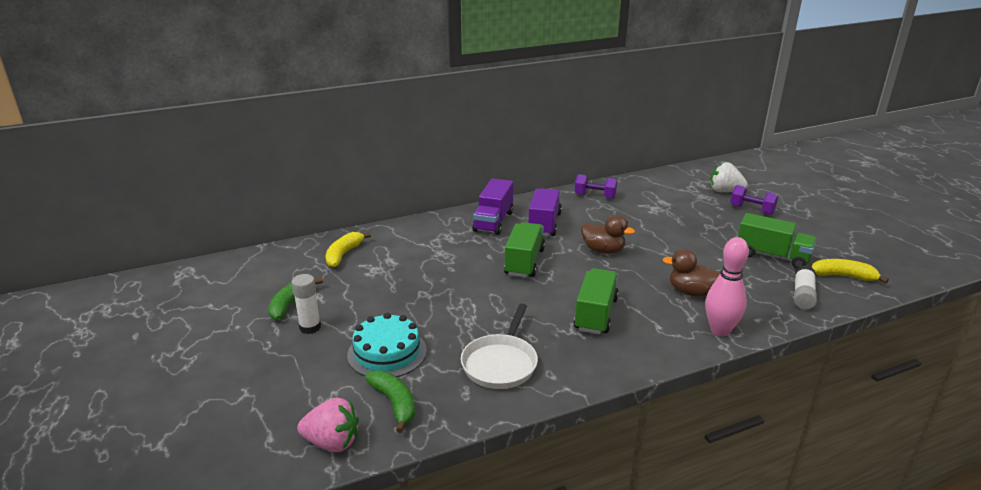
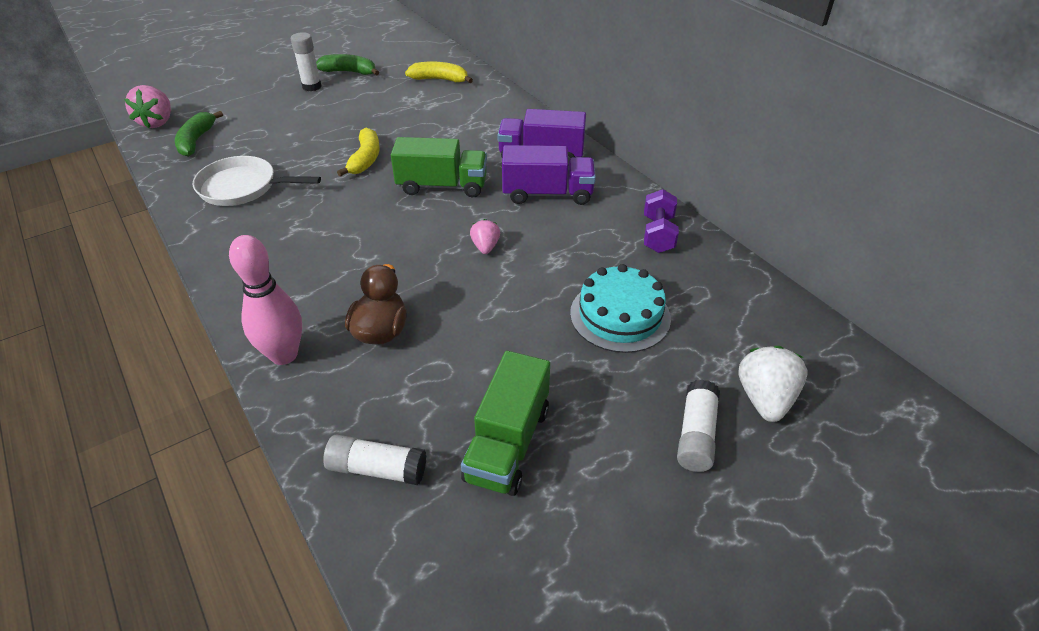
camera: 80 degrees right, 15 degrees up
(387, 352) = (269, 127): turquoise cake -> turquoise cake (620, 315)
(394, 403) = (196, 140): green banana -> green banana turned 135 degrees clockwise
(595, 314) = (327, 245): green truck -> none
(603, 250) = (485, 247): brown duck -> pink strawberry
(751, 209) = (696, 435): purple dumbbell -> white glue stick
(843, 276) = (449, 550): yellow banana -> yellow banana (365, 159)

